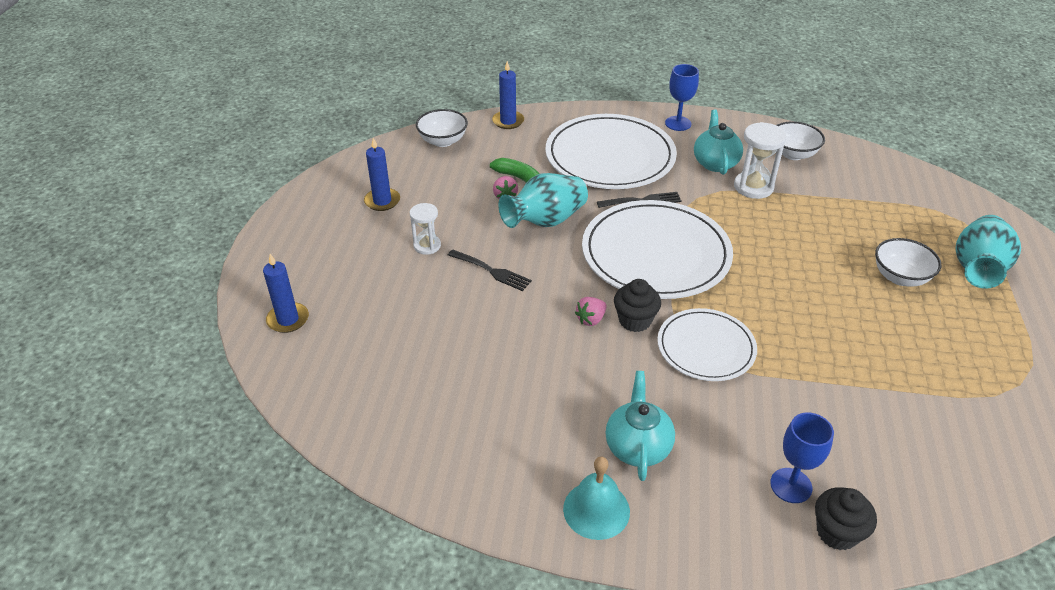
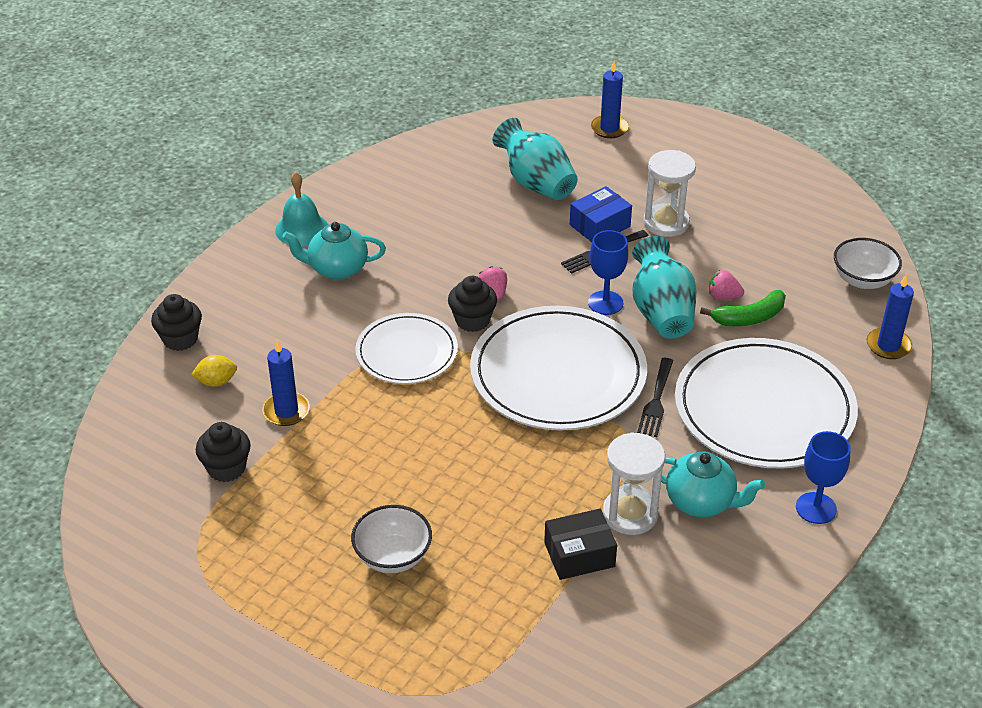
camera: 115 degrees right, 0 degrees up
(382, 201) = (759, 211): blue candle -> blue candle (286, 411)
(427, 246) = (666, 223): white hourglass -> white hourglass, size x1.56
(454, 282) = (599, 226): none -> blue box
(637, 446) = (337, 269): turquoise teapot -> turquoise teapot turned 150 degrees clockwise
(791, 485) = (235, 335): blue goblet -> blue goblet (605, 303)
(793, 154) = (682, 596): white bowl -> none
(806, 198) = (579, 555): none -> black box
(858, 468) = (216, 382): none -> yellow lemon
(933, 407) = (226, 468): none -> black cupcake
(977, 269) = (356, 640): turquoise vase -> turquoise vase (536, 183)

